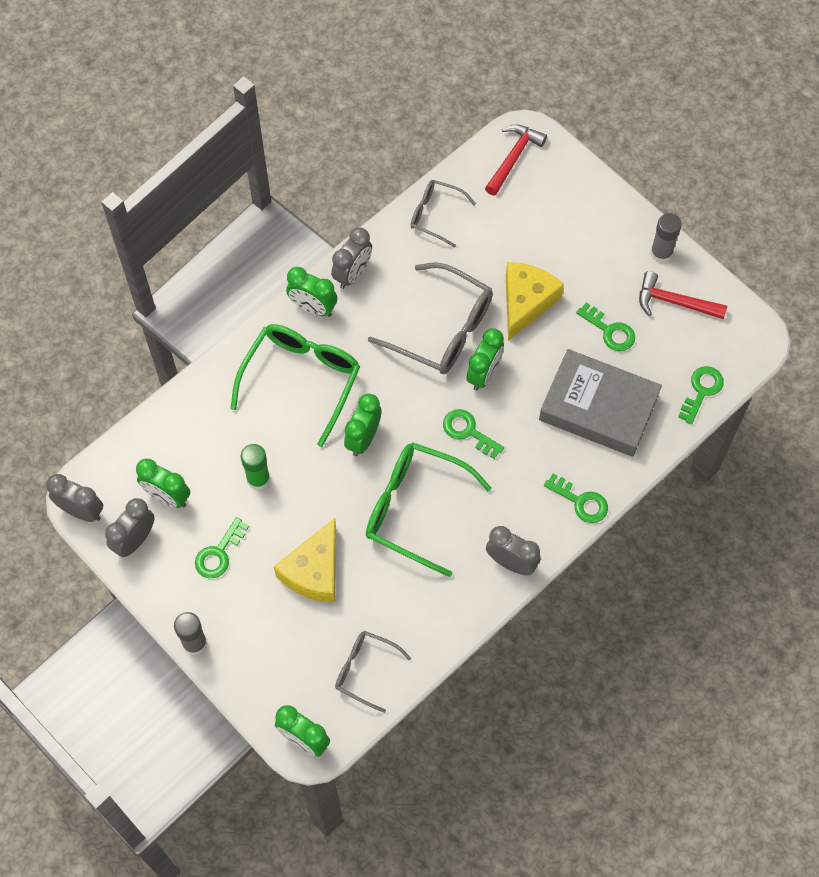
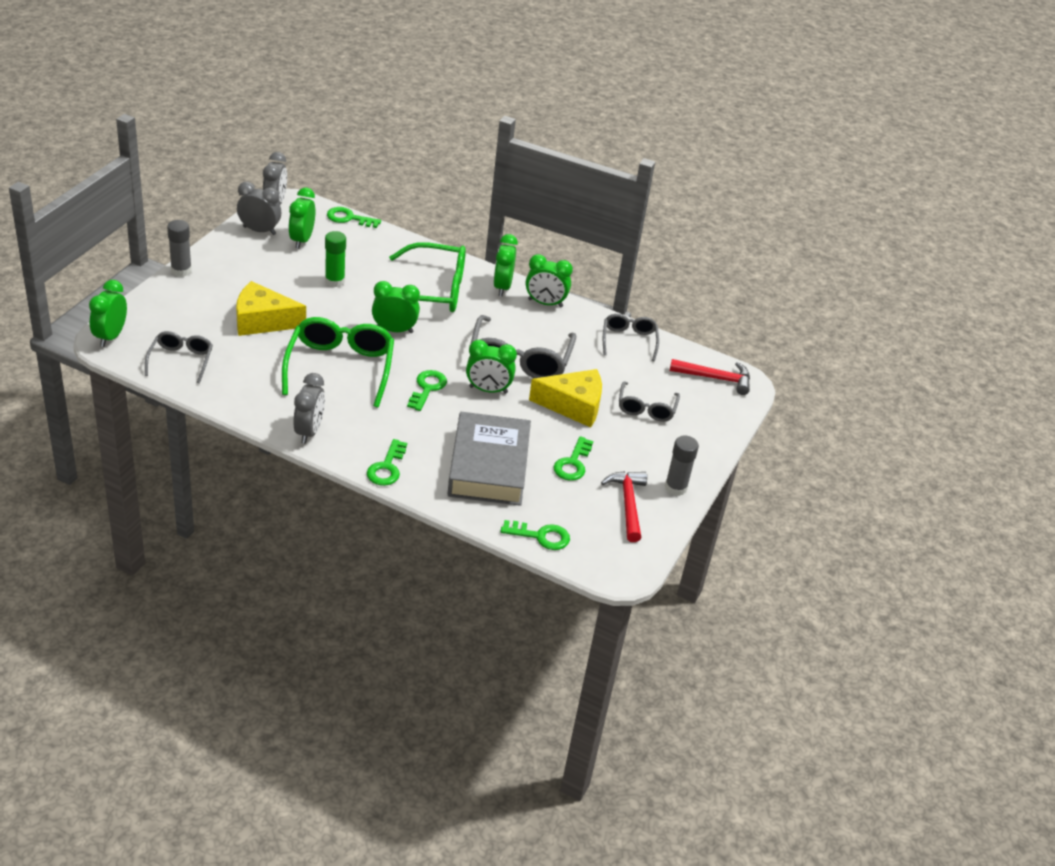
camera: 65 degrees right, 25 degrees down
(219, 553) = (262, 271): green key -> green key (349, 218)
(352, 274) = (545, 303): grey clock -> green clock
(545, 237) = (646, 408): none -> grey glasses

